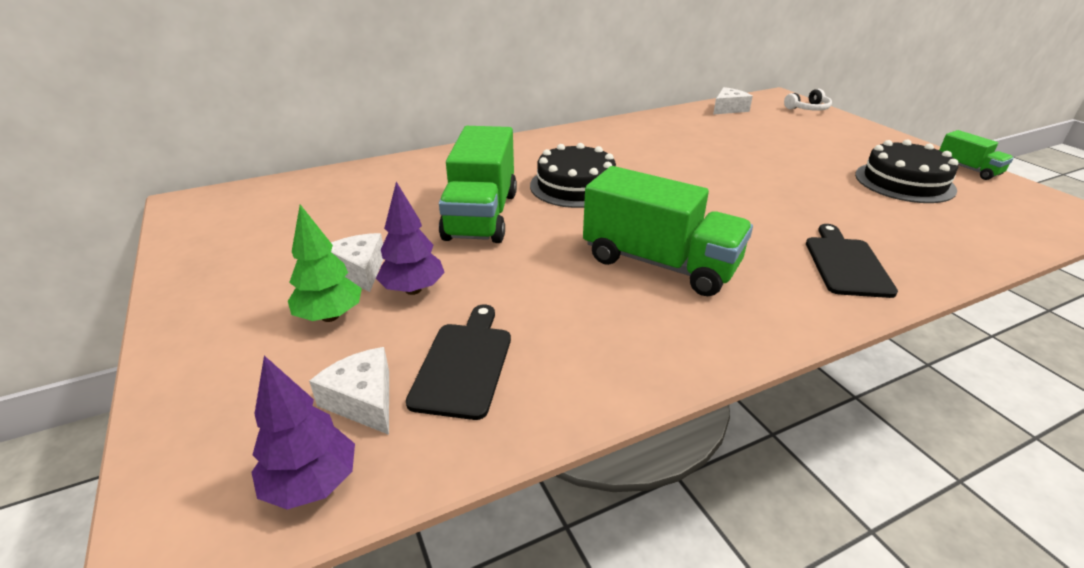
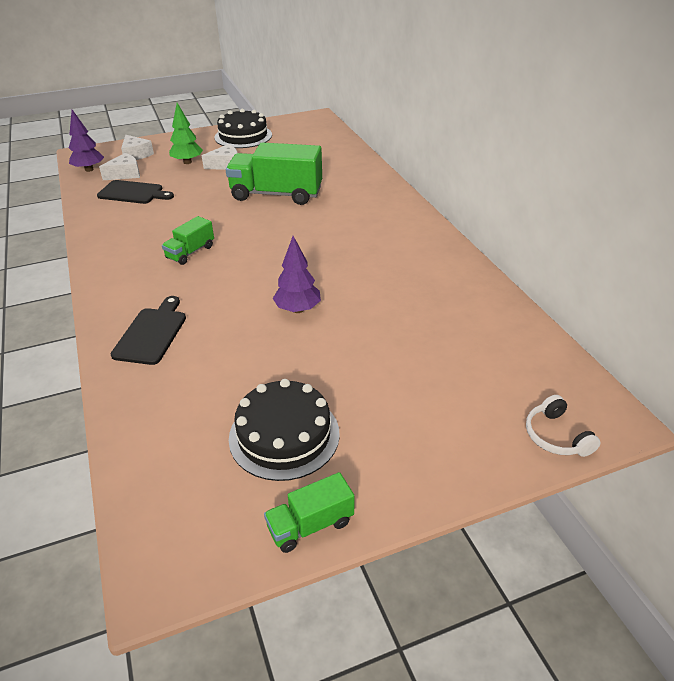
camera: 95 degrees right, 5 degrees up
(413, 290) = (200, 179): purple tree -> purple tree (297, 309)
(575, 186) = (314, 229): black cake -> black cake (243, 136)
(659, 263) = (190, 252): green truck -> green truck, size x0.50
(728, 109) = (533, 351): white cheese -> white cheese (136, 154)
(846, 264) = (152, 333): black cutting board -> black cutting board turned 90 degrees counterclockwise

